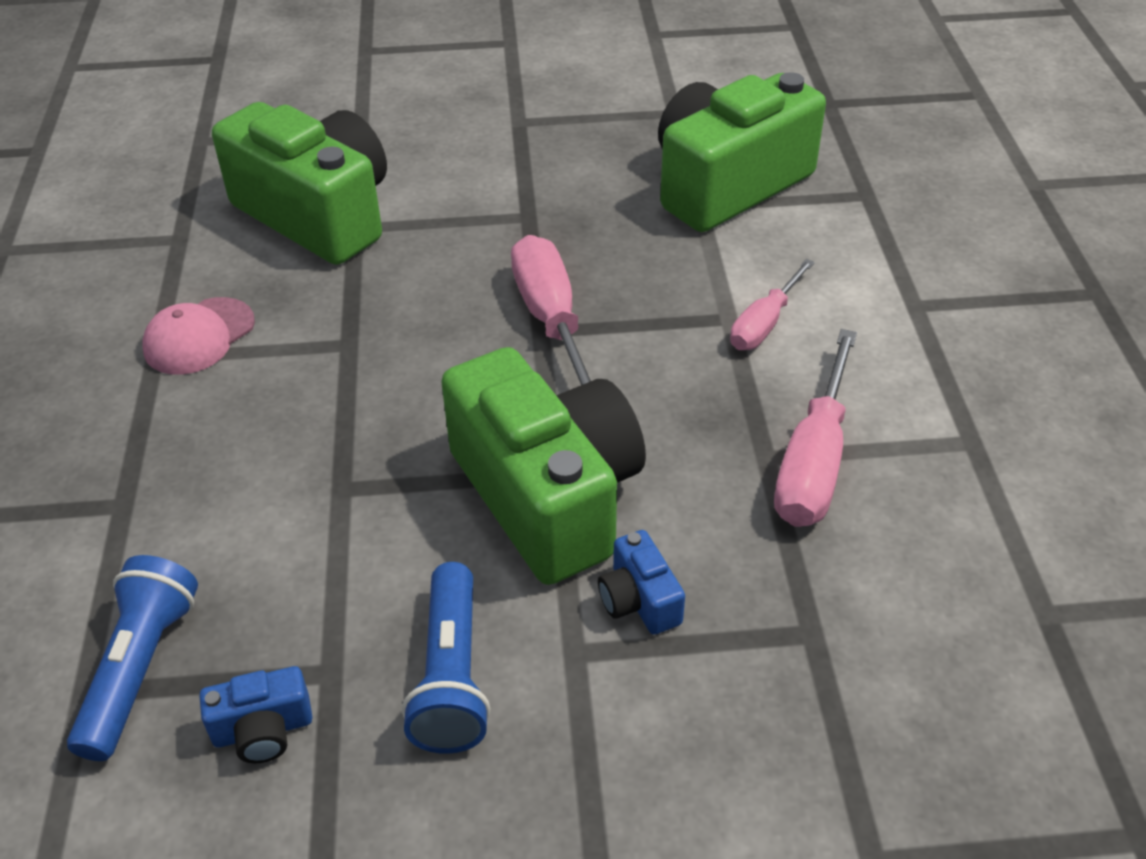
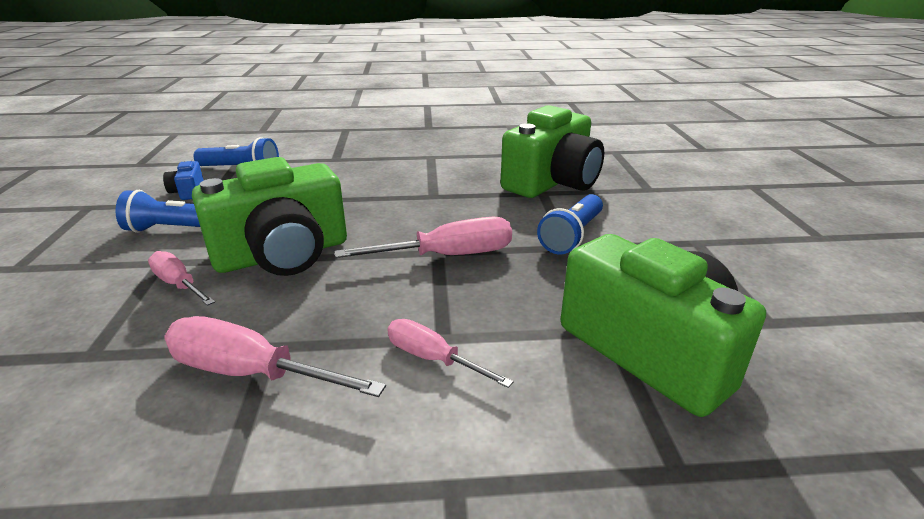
camera: 90 degrees right, 15 degrees down
(199, 336) = (444, 163): pink cap -> none
(498, 211) = (572, 236): none -> blue flashlight
(639, 600) = (178, 284): blue camera -> pink screwdriver

